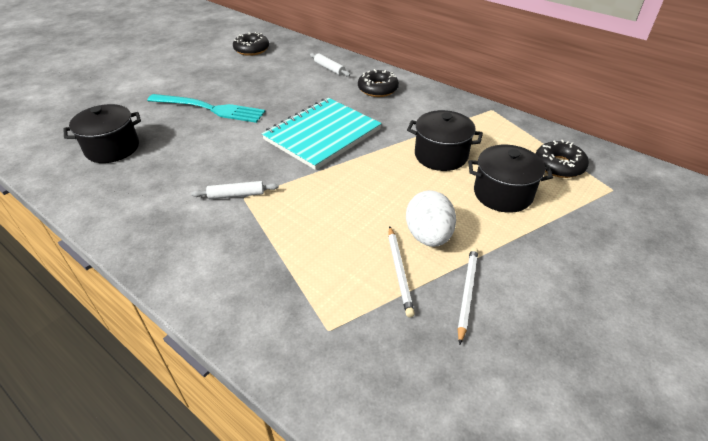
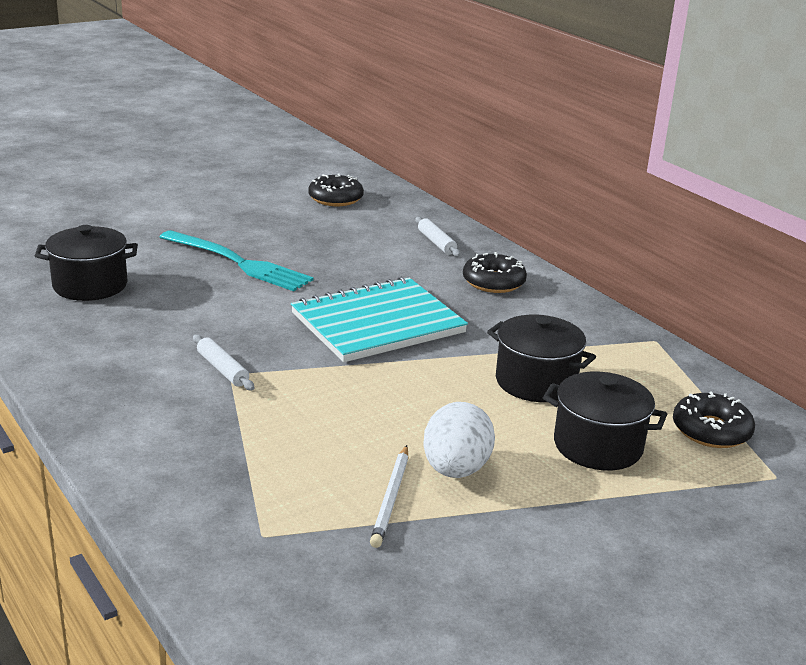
camera: 15 degrees right, 15 degrees down
(236, 195) = (222, 369): white rolling pin -> white rolling pin turned 45 degrees clockwise
(466, 293) = (468, 542): white pencil -> none

